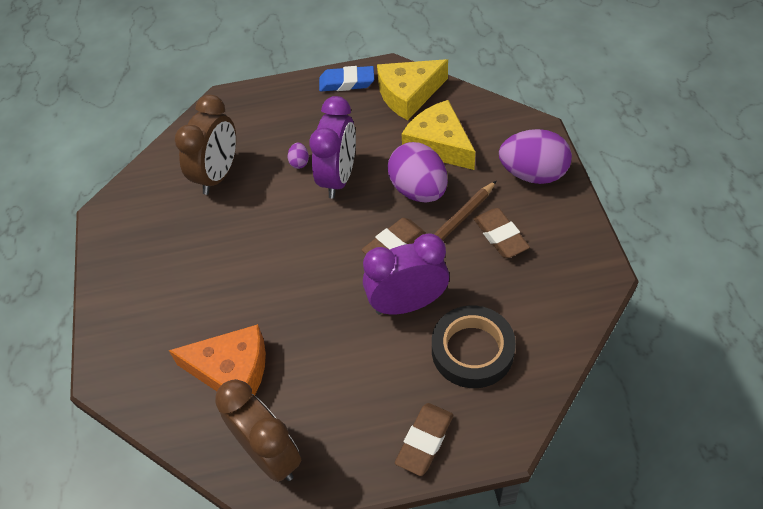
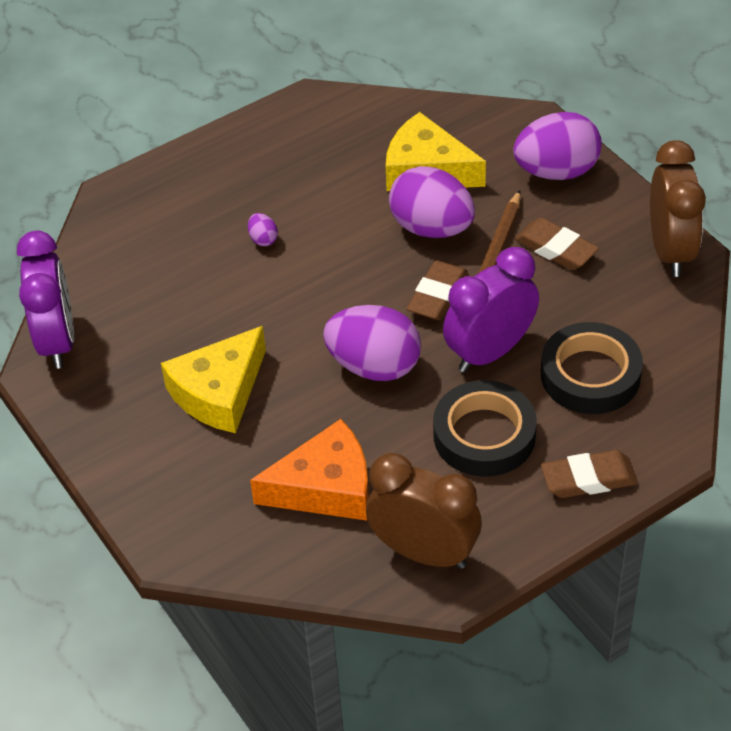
camera: 25 degrees left, 5 degrees down
(218, 175) = (165, 284): brown clock -> brown clock (670, 251)
(319, 286) = (374, 366): none -> purple egg
(338, 178) = (325, 242): purple clock -> purple clock (57, 341)
(347, 82) = (266, 129): blue eraser -> none
(366, 372) = (484, 435): none -> black tape
(408, 94) = (354, 123): yellow cheese -> yellow cheese (219, 392)
(424, 441) = (588, 479): brown eraser -> brown eraser turned 75 degrees clockwise

